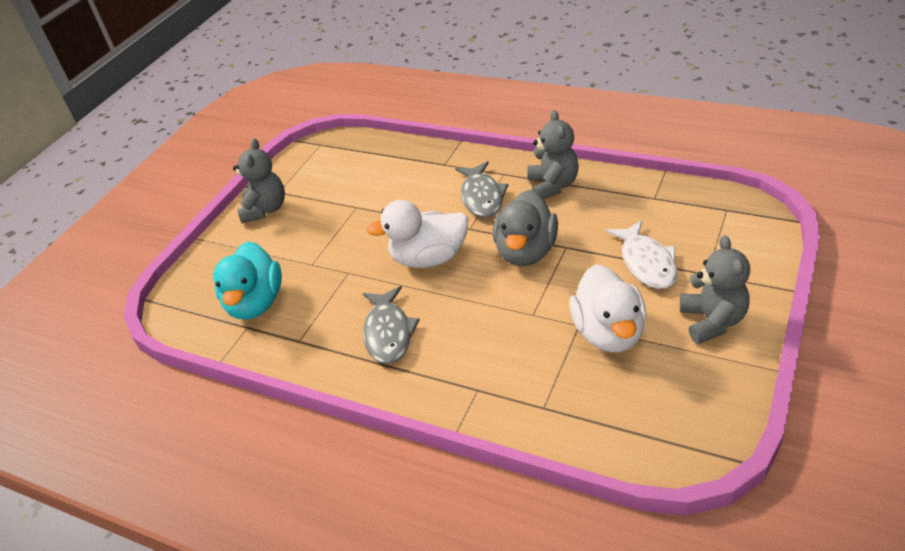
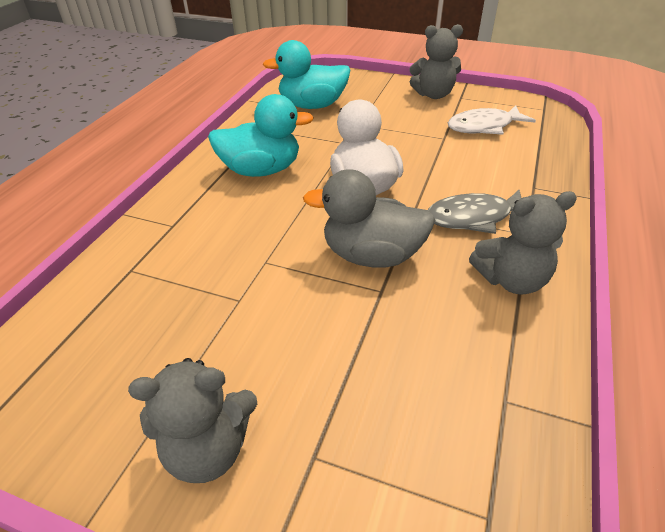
camera: 80 degrees right, 0 degrees up
(388, 333) = (261, 170): grey fish -> turquoise duck
(609, 333) = (218, 326): white duck -> none
(646, 262) = (344, 376): white fish -> white fish (484, 127)

